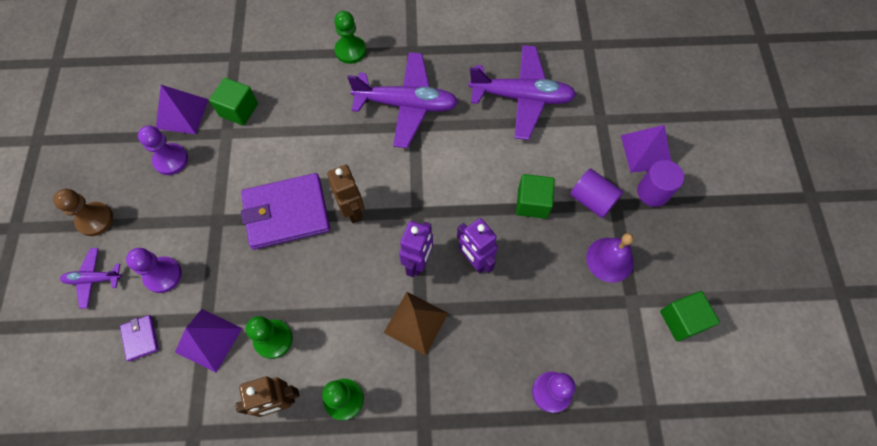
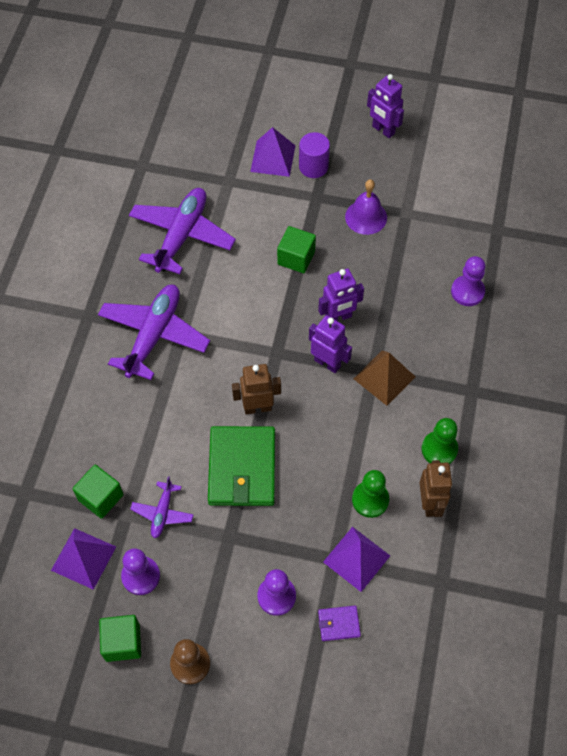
camera: 75 degrees left, 5 degrees down
(93, 279) = (261, 668): purple plane -> purple plane (162, 513)
(286, 213) = (242, 468): purple wallet -> green wallet
(350, 51) = (65, 373): green pawn -> none
(592, 200) = (307, 212): purple cylinder -> none
(682, 320) = (430, 185): green cube -> green cube (122, 642)
(735, 251) = (383, 130): none -> purple robot

